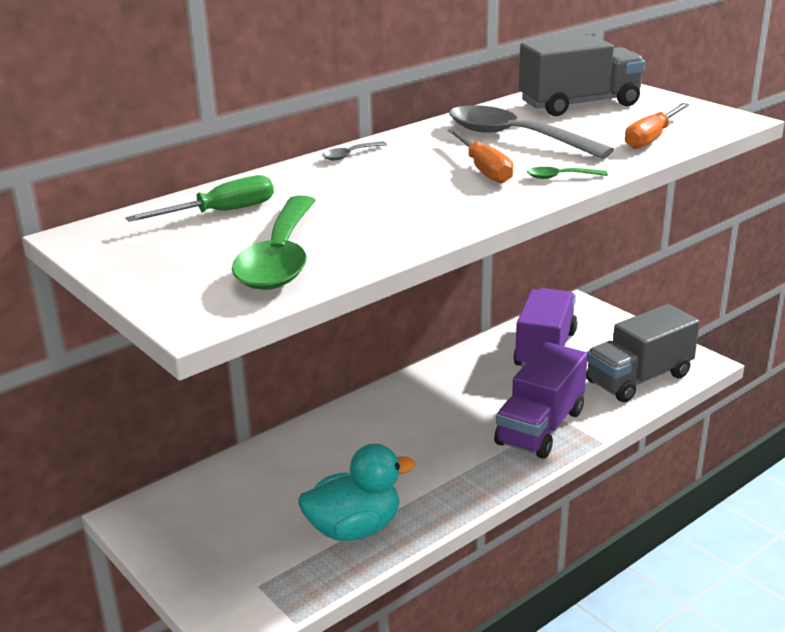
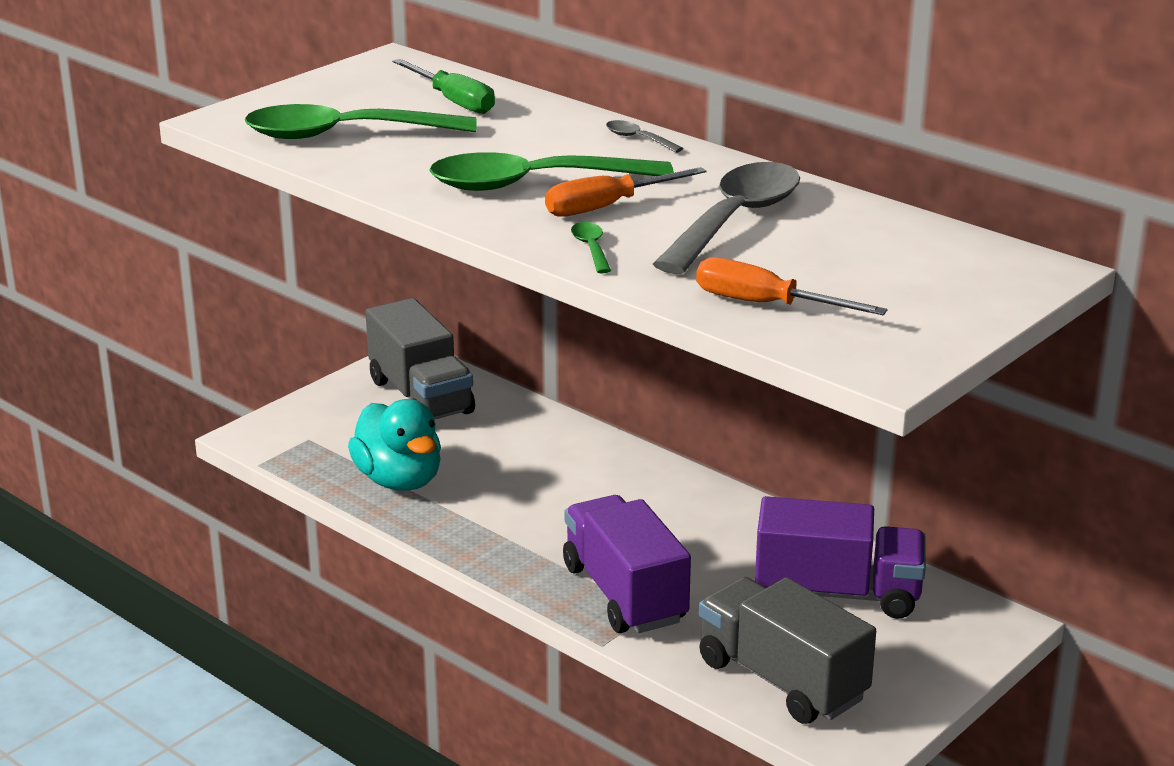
camera: 80 degrees right, 0 degrees up
(431, 190) = (533, 184): none -> green spoon
(540, 427) = (624, 594): purple truck -> purple truck turned 45 degrees clockwise
(579, 104) = (906, 258): grey truck -> grey truck (421, 397)

